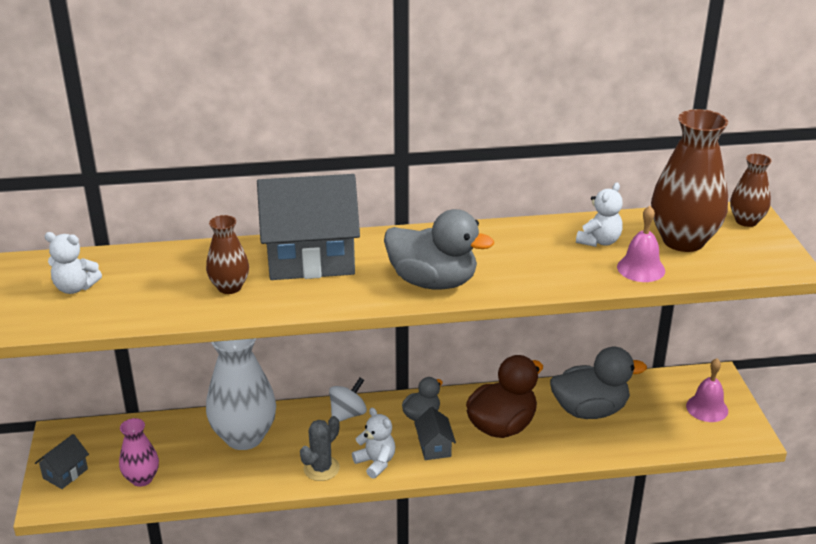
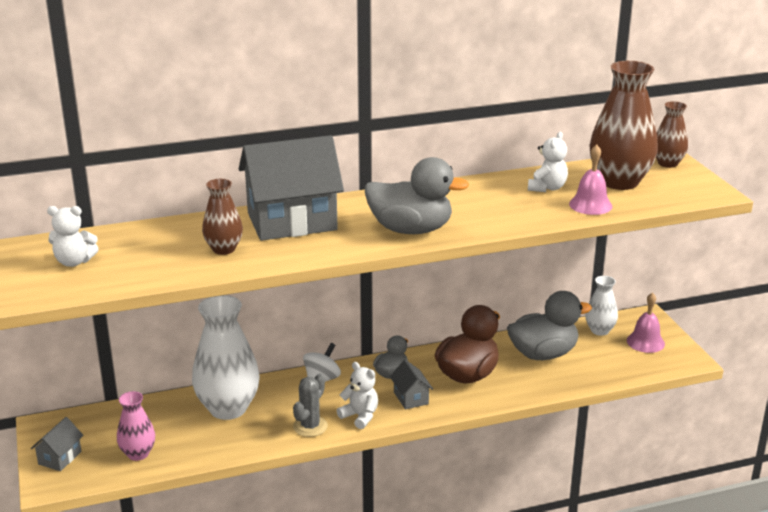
camera: 10 degrees left, 5 degrees down
(659, 388) = (599, 330): none -> white vase

